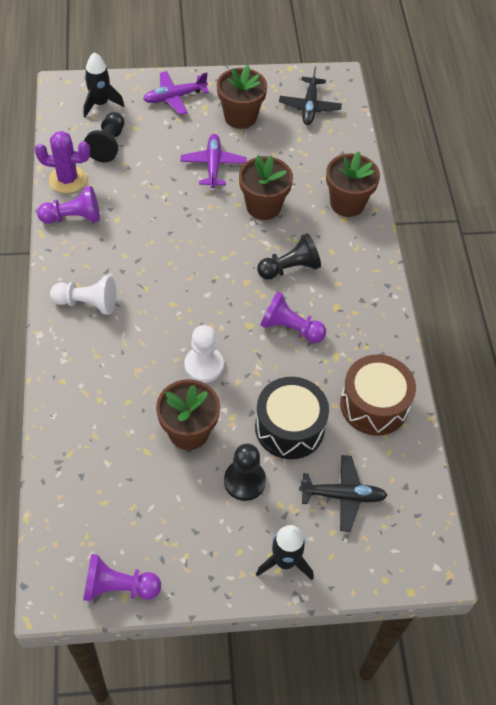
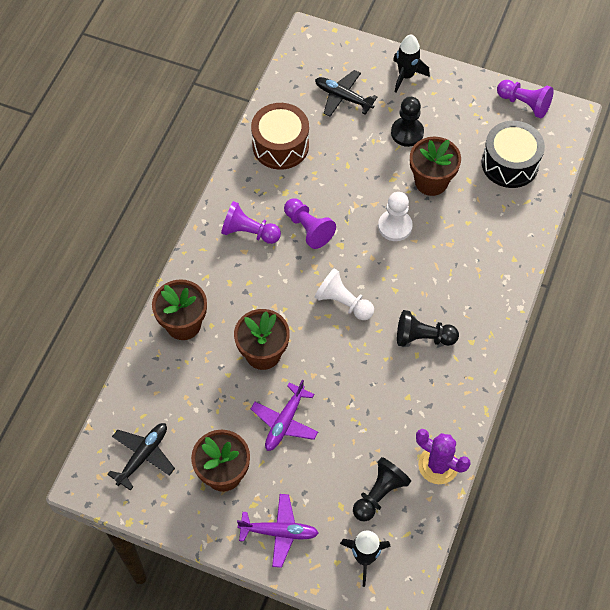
camera: 150 degrees left, 5 degrees up
(73, 217) = (449, 416): purple pawn -> purple pawn (249, 232)
(87, 303) = (468, 319): white pawn -> white pawn (343, 302)
(289, 427) = (354, 155): black drum -> black drum (510, 163)
(290, 268) = (276, 281): black pawn -> black pawn (423, 337)

